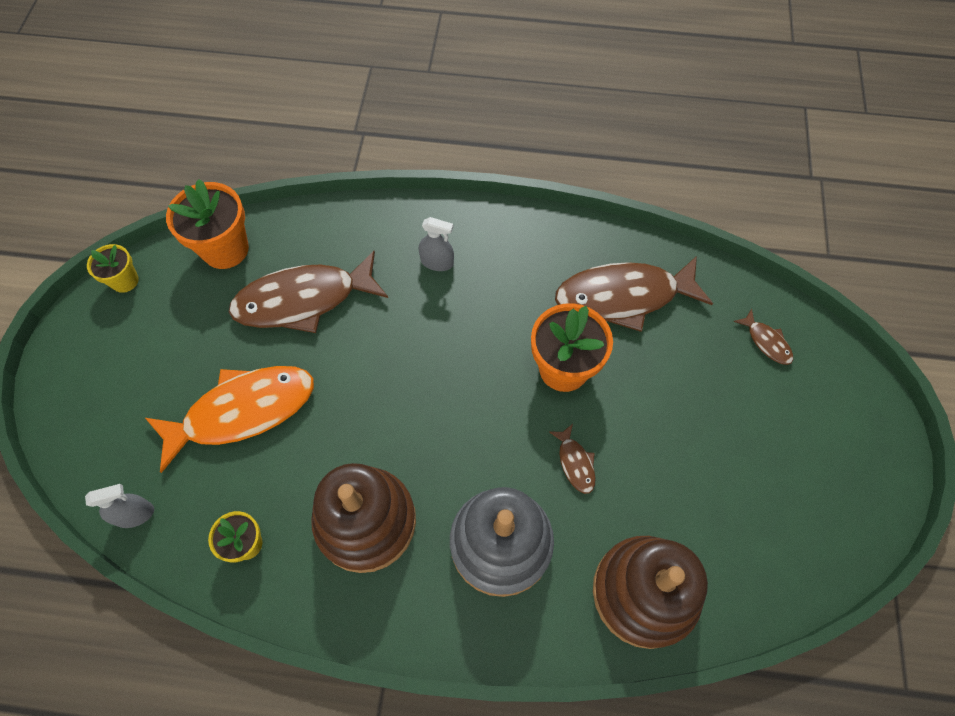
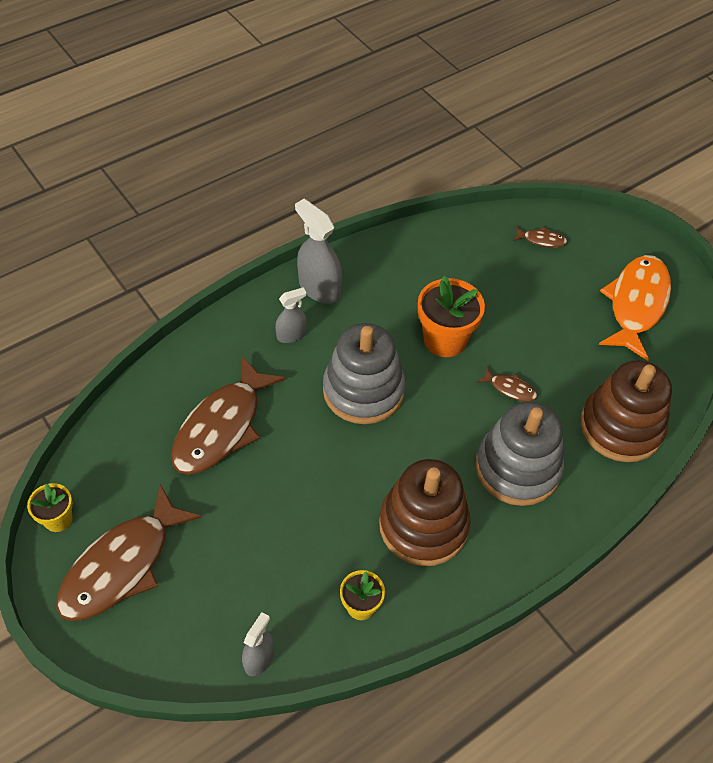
camera: 45 degrees left, 10 degrees down
(225, 249) = (119, 438): orange flower pot -> none
(242, 411) = (261, 530): orange fish -> orange fish (636, 304)
(443, 358) = (363, 390): none -> grey stacking toy
(503, 237) = (319, 288): none -> grey spray bottle
(623, 297) = (435, 272): brown fish -> brown fish (122, 565)

